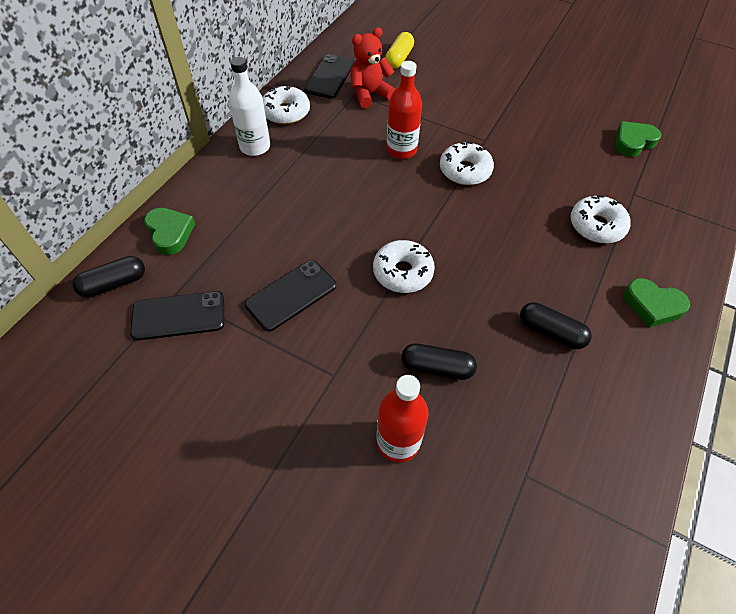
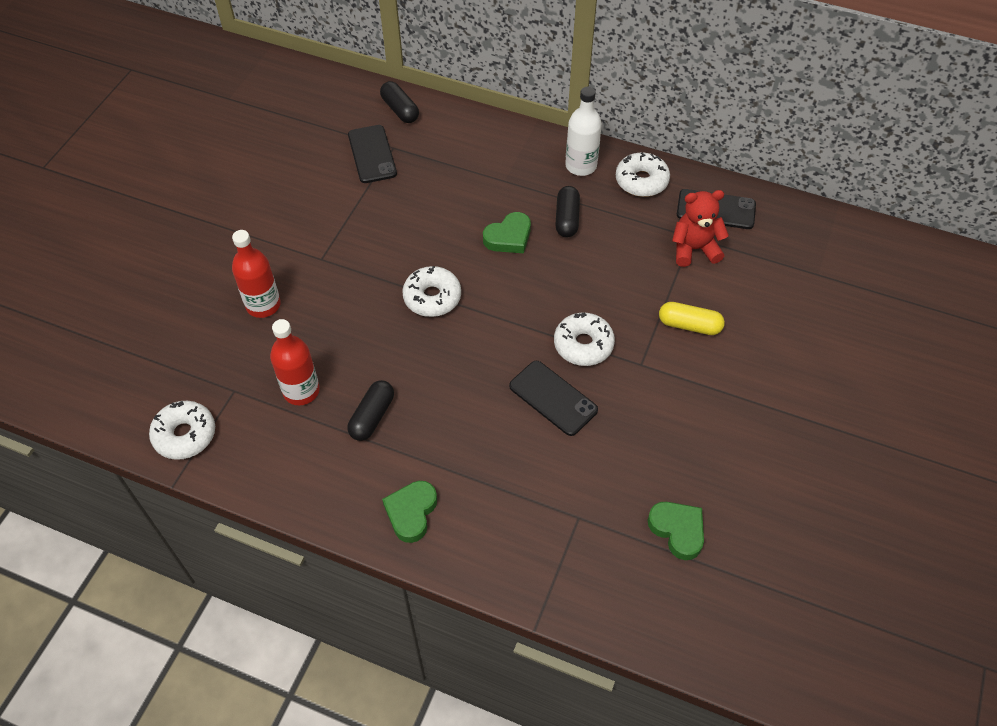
camera: 85 degrees right, 0 degrees up
(170, 233) = (458, 130): green heart -> green heart (509, 237)
(291, 295) = (399, 220): black phone -> black phone (553, 398)
(369, 94) = (694, 249): red teddy bear -> red teddy bear turned 60 degrees counterclockwise
(399, 58) = (776, 272): yellow capsule -> yellow capsule (689, 325)
(401, 150) = (604, 285): red bottle -> red bottle (301, 391)
(437, 368) = (330, 328): black capsule -> black capsule (567, 219)
(596, 226) = (518, 470): white donut -> white donut (185, 435)

